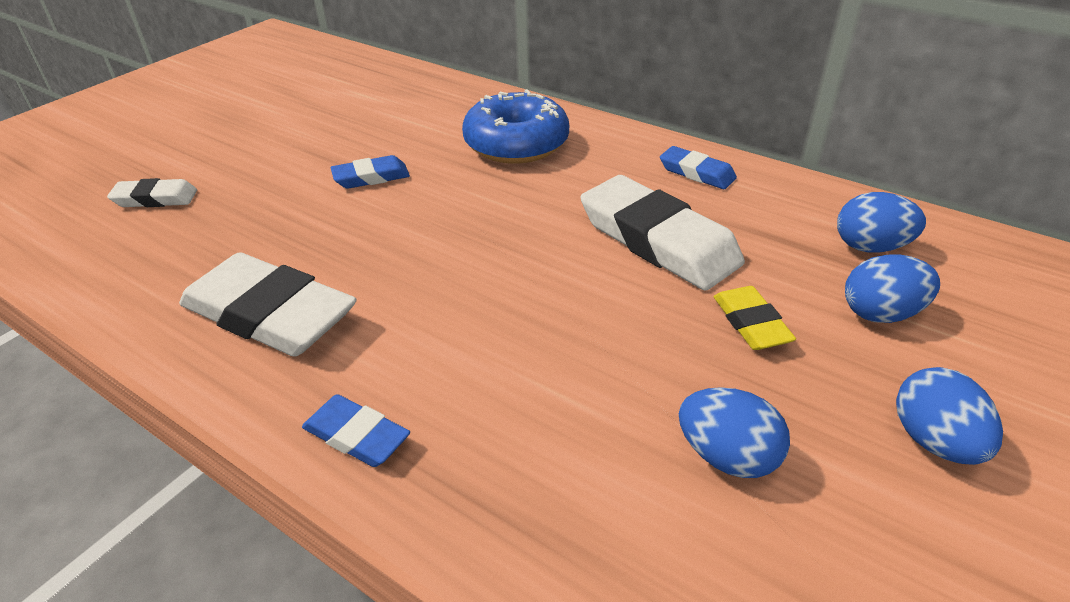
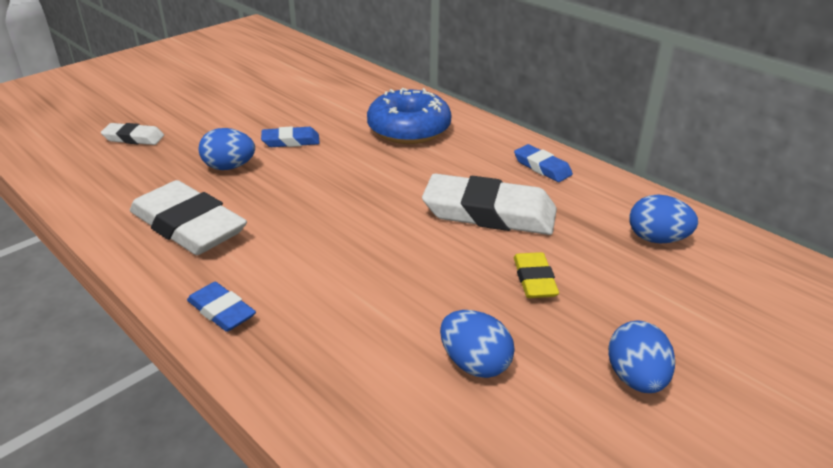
camera: 10 degrees right, 5 degrees down
(658, 240) = (489, 213): white eraser -> white eraser turned 45 degrees counterclockwise
(881, 313) = (640, 287): blue egg -> blue egg (229, 167)

